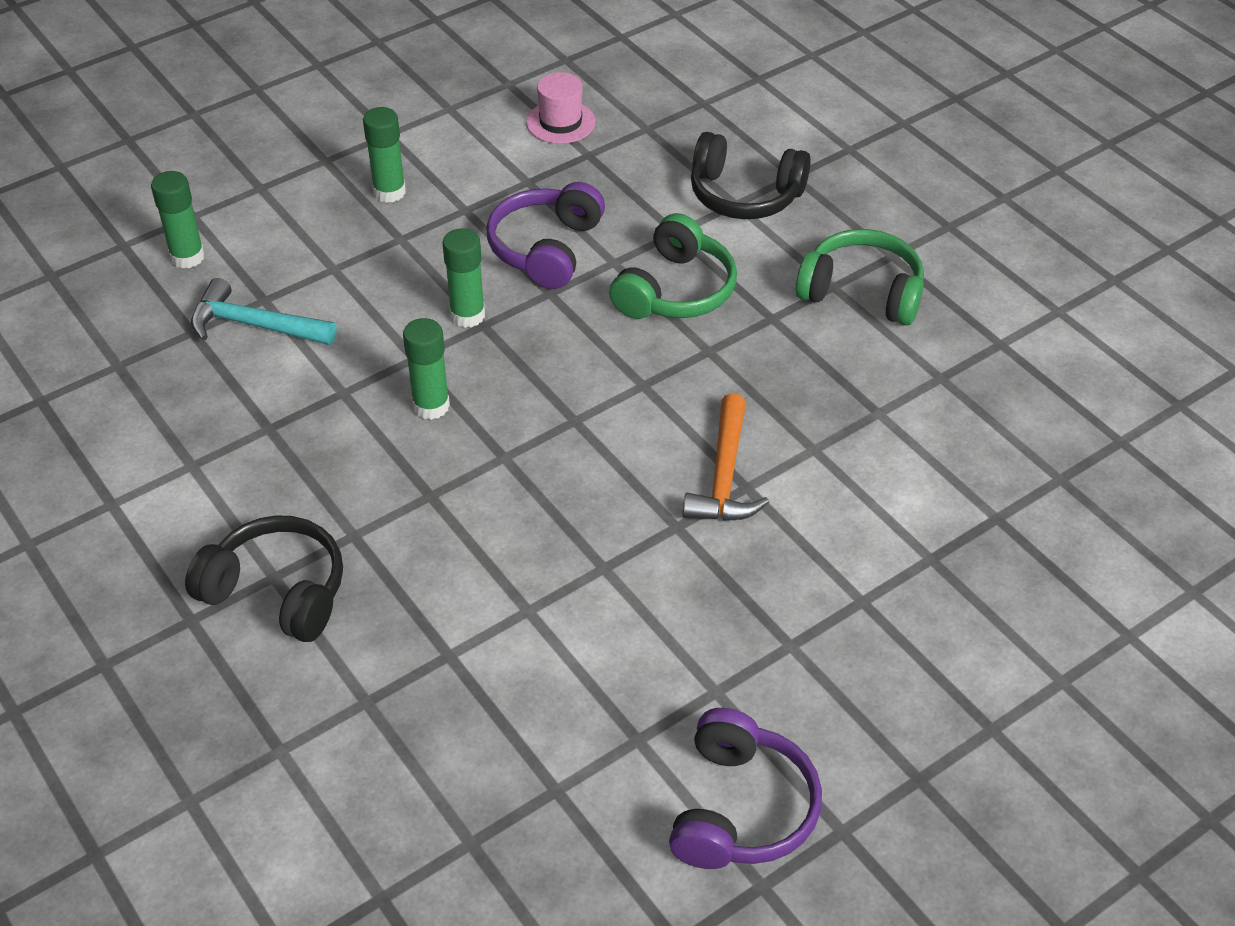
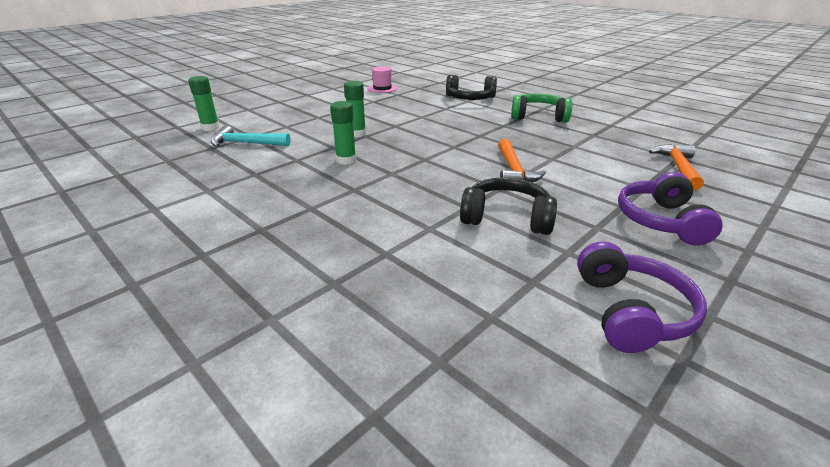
camera: 10 degrees left, 15 degrees down
(277, 591) = (263, 236): black headphones -> black headphones (506, 218)
(389, 192) = (310, 107): green glue stick -> none
(546, 248) = (388, 115): purple headphones -> purple headphones (661, 221)
(675, 290) = (454, 121): green headphones -> none
(1035, 508) = (678, 167): none -> orange hammer

